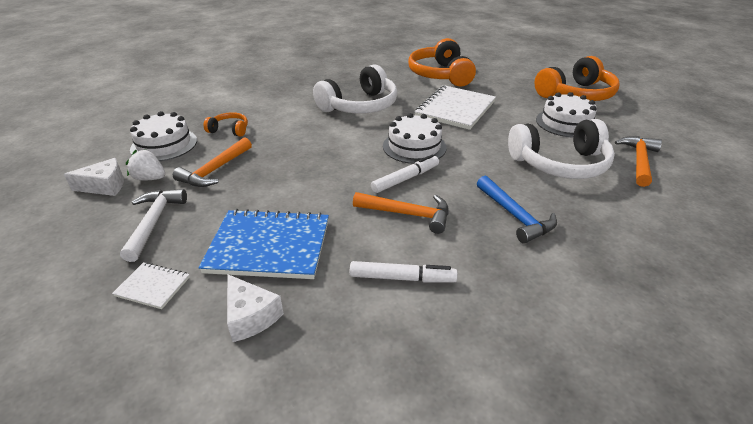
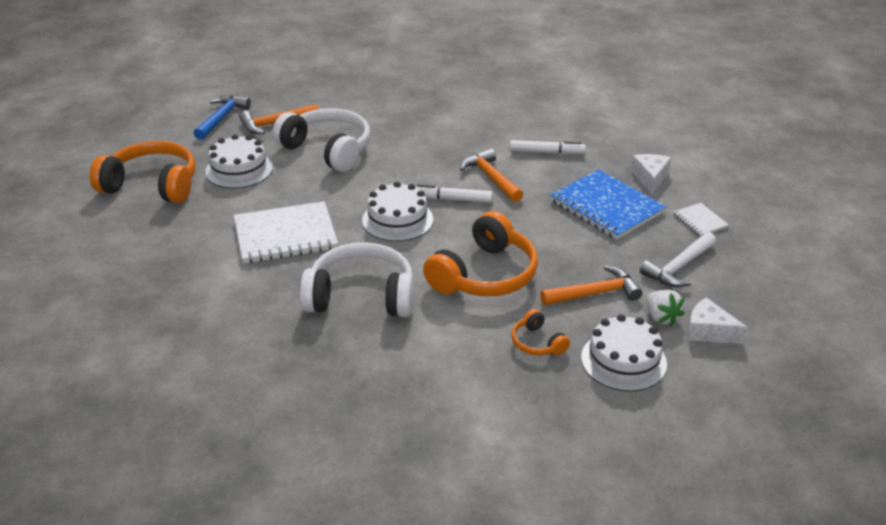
camera: 135 degrees left, 0 degrees up
(402, 278) = (546, 152): white marker -> white marker turned 135 degrees clockwise
(440, 75) = (191, 290): orange headphones -> orange headphones (484, 275)
(515, 216) = (428, 143): blue hammer -> blue hammer (221, 118)

